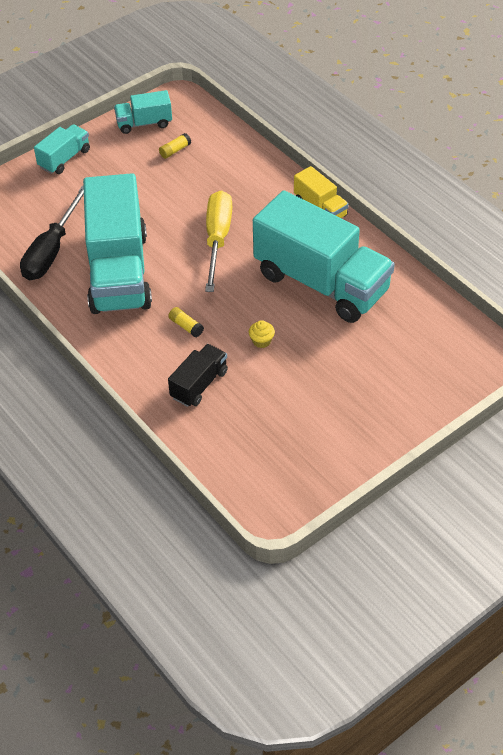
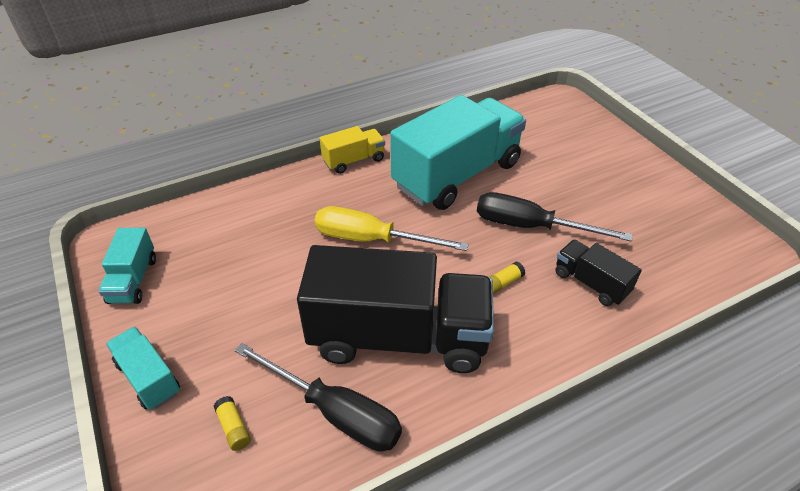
camera: 80 degrees left, 5 degrees down
(119, 271) = (398, 337): turquoise truck -> black truck
(175, 150) = (203, 257): yellow glue stick -> yellow glue stick (233, 428)
(261, 341) = (530, 226): yellow cupcake -> black screwdriver

